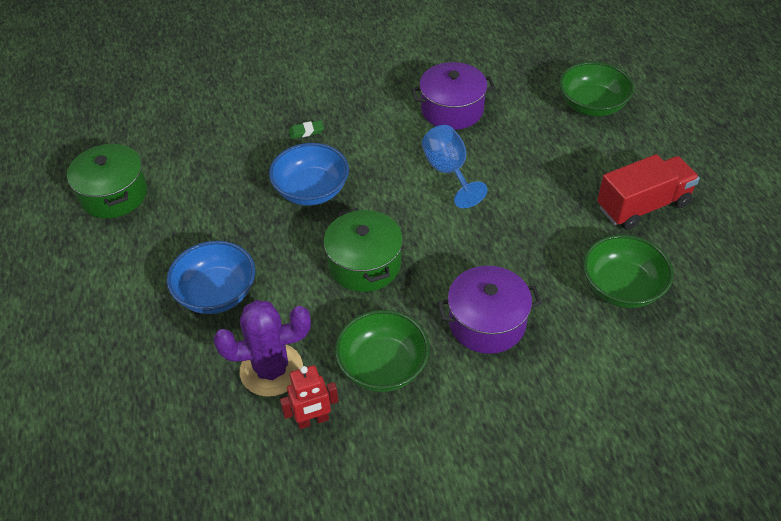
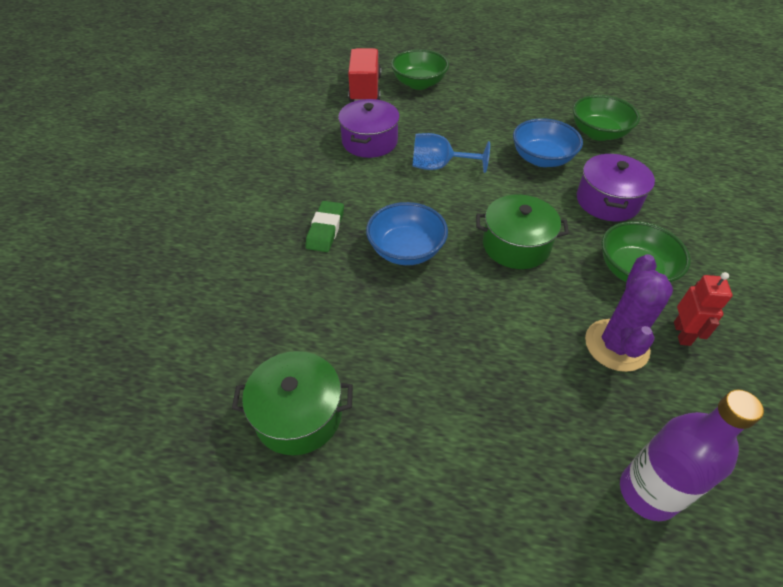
camera: 65 degrees left, 0 degrees up
(124, 418) = (648, 492): none -> purple bottle
(216, 293) = (503, 359): blue bowl -> blue bowl (542, 159)
(306, 131) = (325, 229): green eraser -> green eraser, size x1.73
(643, 206) = (529, 99): red truck -> red truck (365, 90)

